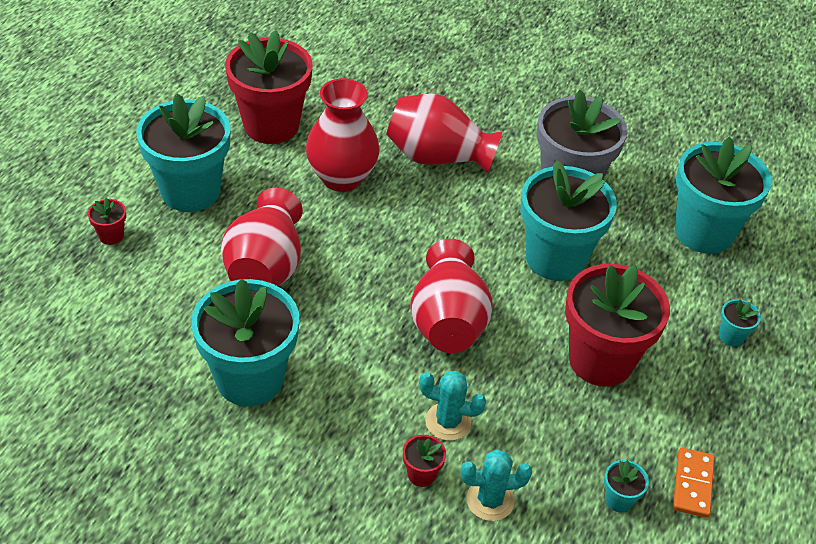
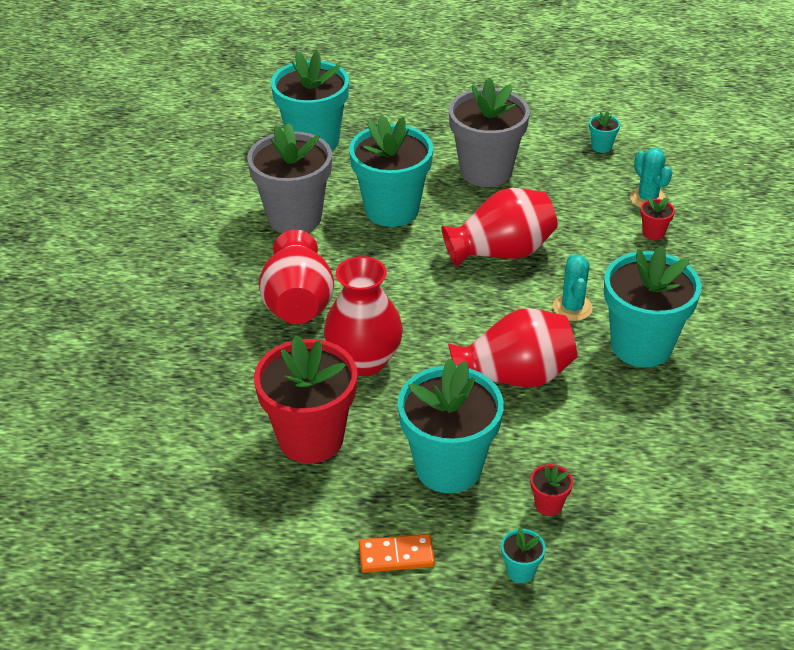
camera: 105 degrees left, 5 degrees down
(448, 421) = (598, 231): turquoise cactus -> turquoise cactus (572, 308)
(601, 360) = (486, 171): red flower pot -> grey flower pot
(692, 484) = (565, 120): orange domino -> orange domino (396, 556)
(731, 336) = (420, 118): turquoise flower pot -> turquoise flower pot (520, 571)

